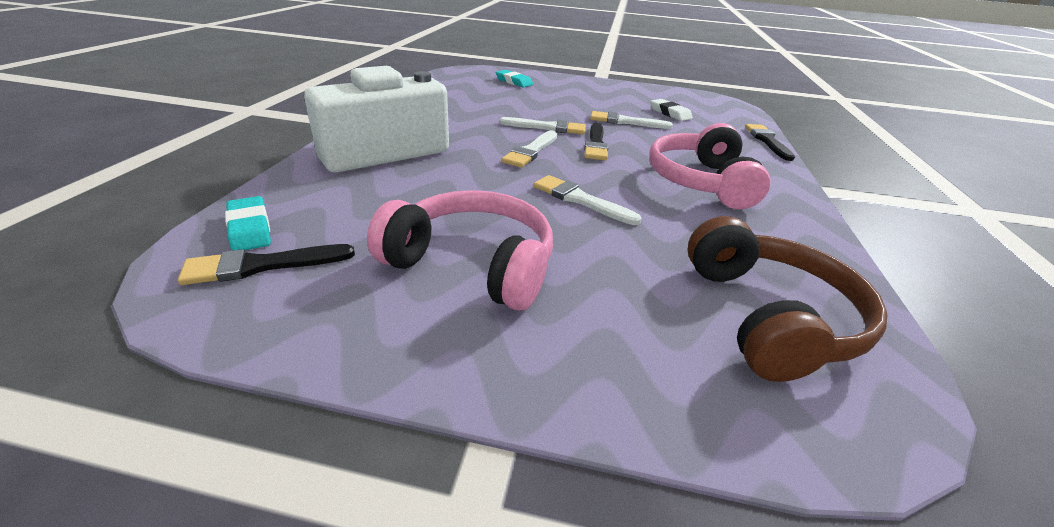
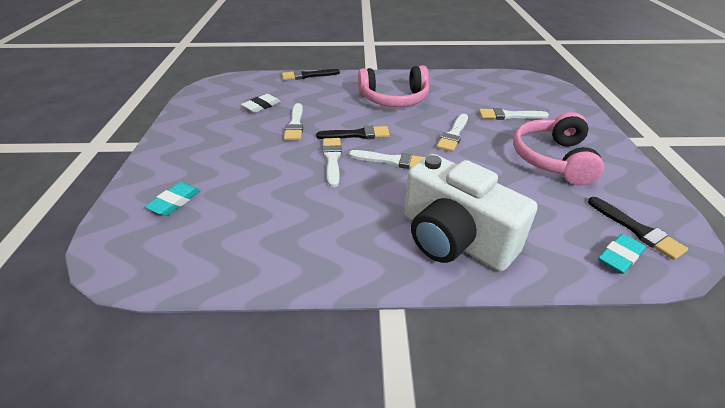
camera: 100 degrees left, 5 degrees up
(640, 272) = (509, 116): none -> white brush
(769, 317) = (510, 91): brown headphones -> none

